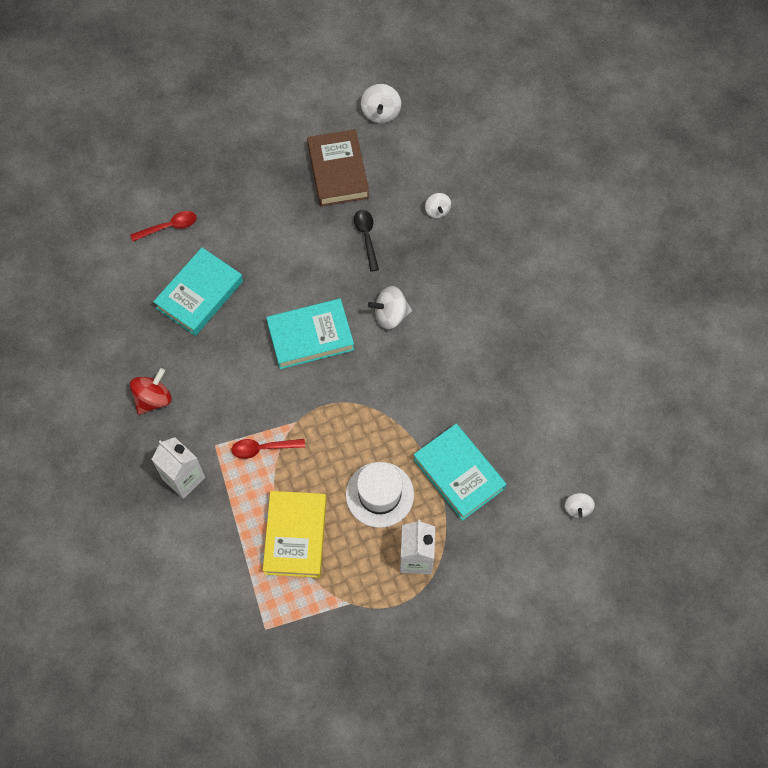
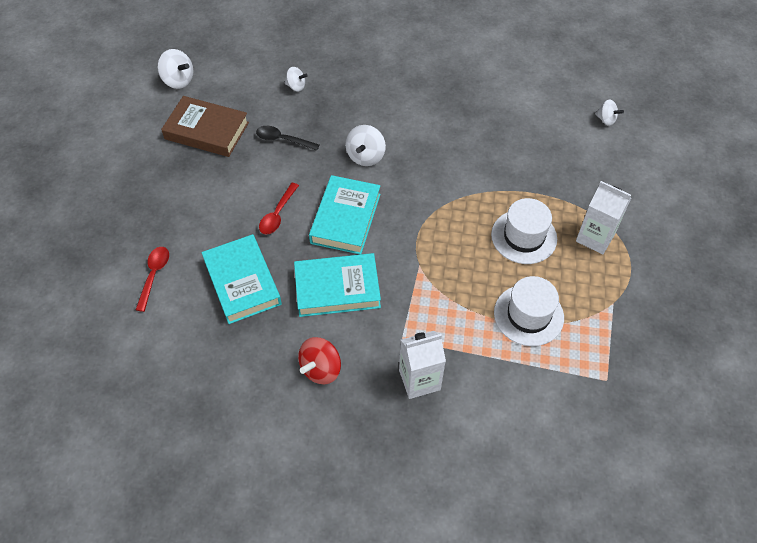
camera: 60 degrees left, 10 degrees down
(153, 399) = (321, 369): red spinning top -> red spinning top turned 120 degrees counterclockwise
(263, 448) = (429, 301): red spoon -> red spoon (277, 214)
(295, 536) = (528, 315): yellow book -> white hat
(459, 474) = (536, 176): turquoise book -> turquoise book (337, 288)

